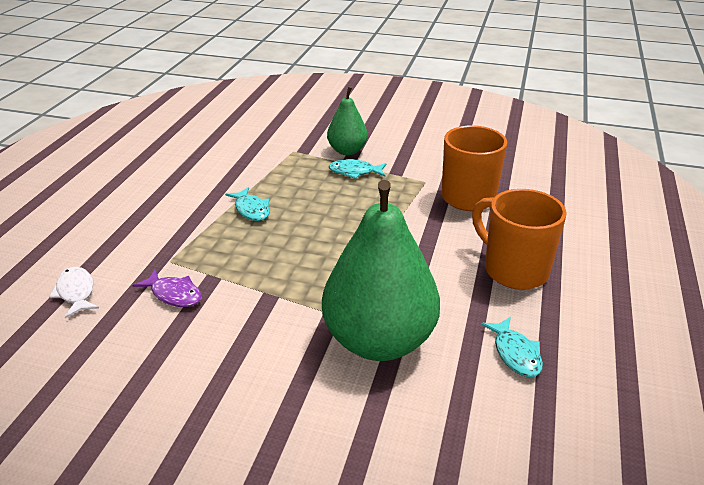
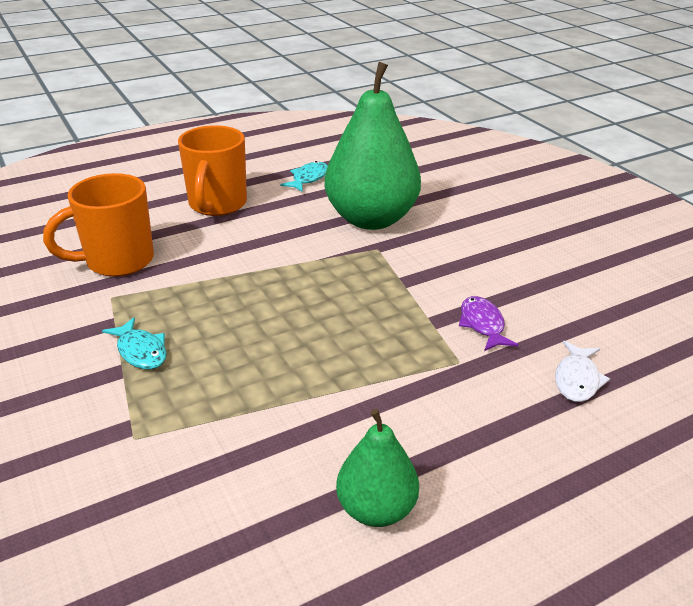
camera: 135 degrees left, 0 degrees up
(251, 210) = (314, 372): turquoise fish -> none
(347, 151) = (85, 389): green pear -> green pear (376, 509)

